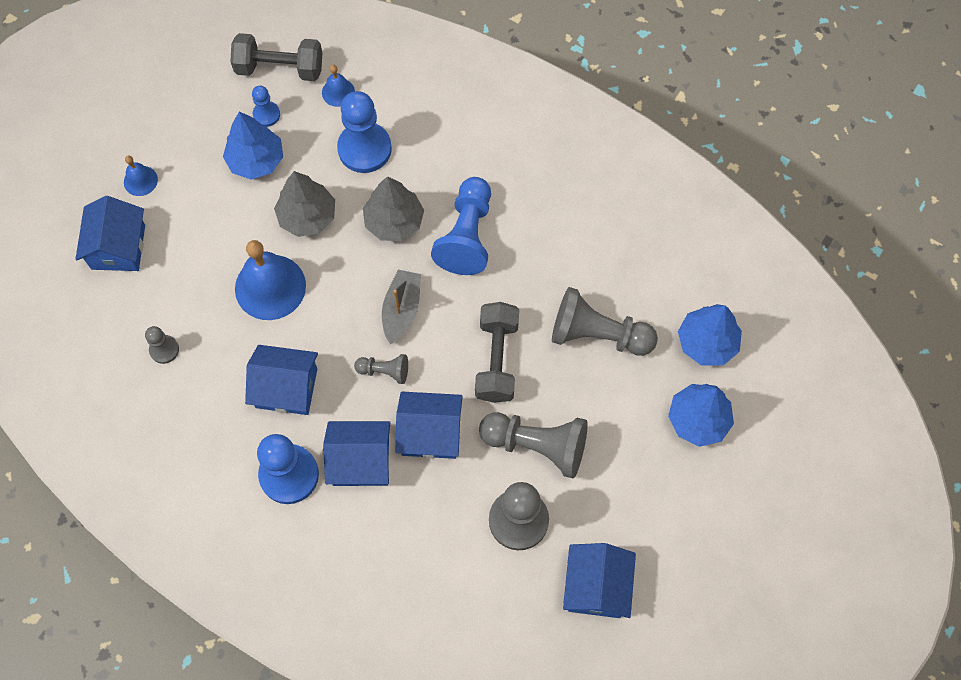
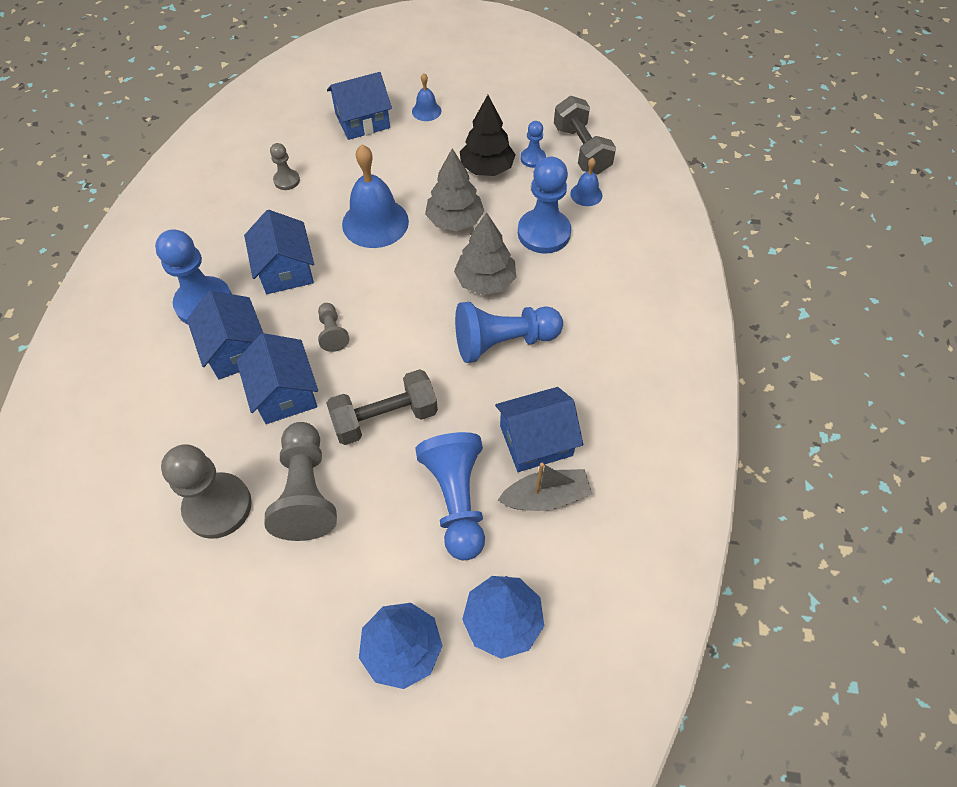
camera: 65 degrees right, 10 degrees down
(256, 160) = (487, 168): blue tree -> black tree
(401, 310) = (400, 321): grey boat -> grey boat (545, 497)
(596, 586) = (164, 614): blue house -> blue house (536, 440)
(597, 334) = (456, 500): grey pawn -> blue pawn

